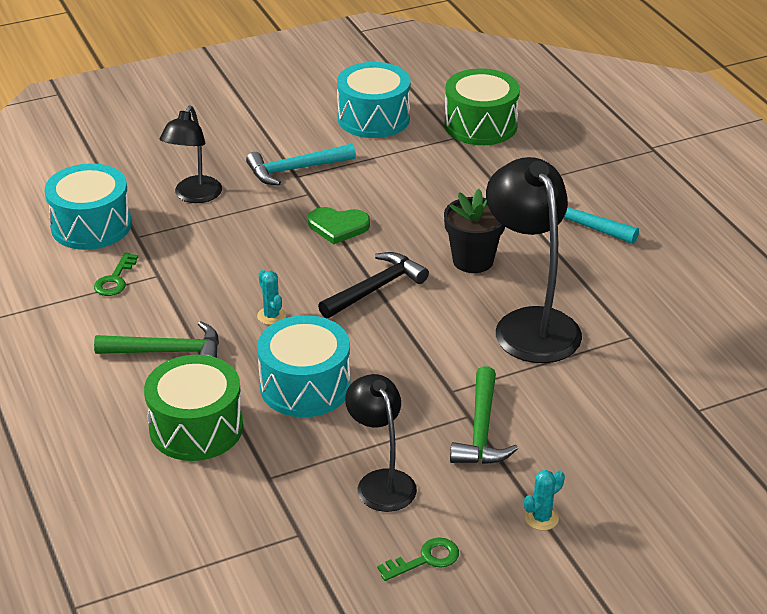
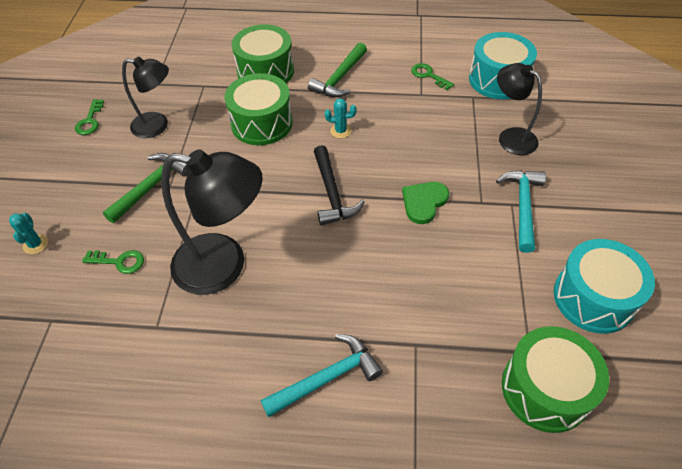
camera: 120 degrees right, 15 degrees up
(305, 386) = (261, 123): turquoise drum -> green drum
(473, 260) = (325, 268): black flower pot -> none
(481, 430) = (151, 186): green hammer -> green hammer turned 90 degrees clockwise
(541, 518) = (62, 180): turquoise cactus -> turquoise cactus (35, 244)
(595, 399) = (119, 262): none -> green key

